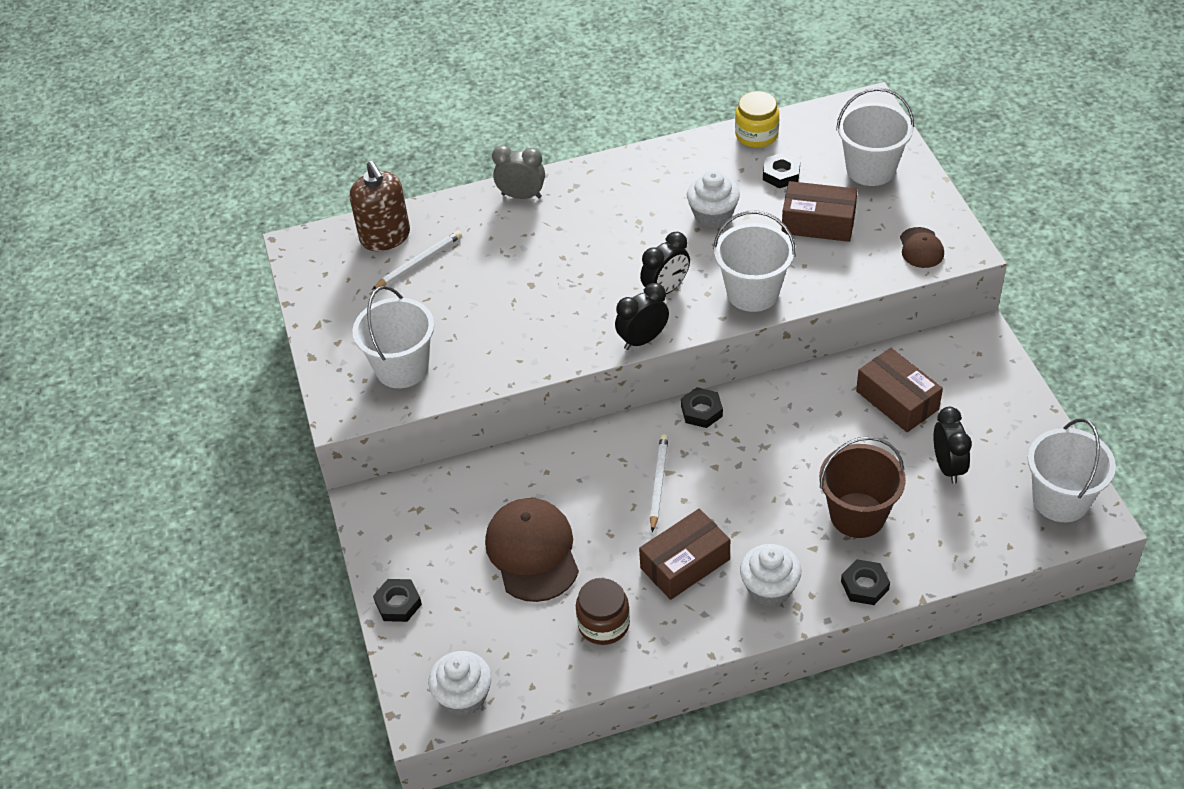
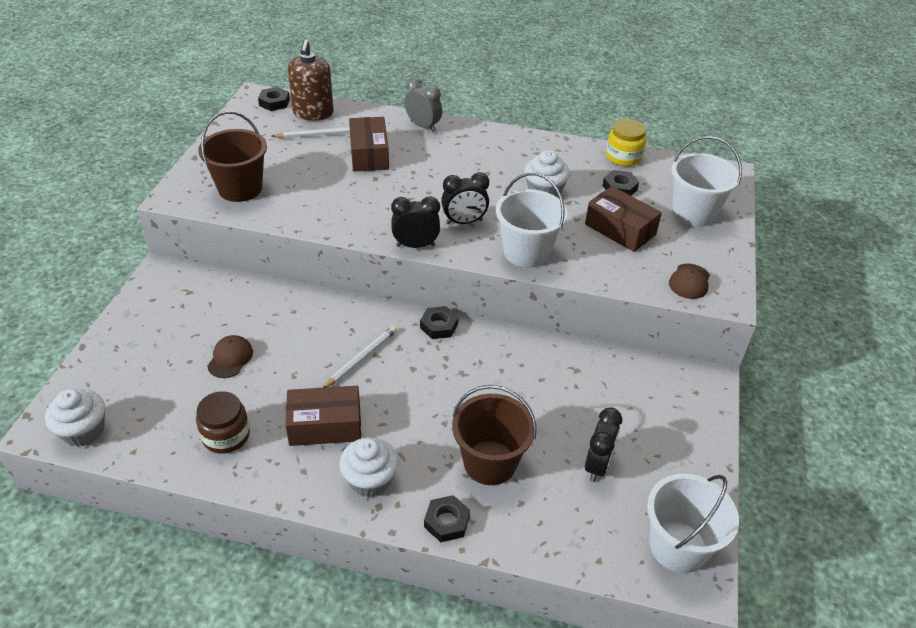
camera: 25 degrees right, 5 degrees down
(398, 603) = (112, 344): black nut -> black nut (274, 102)
(402, 368) = (240, 188): white bucket -> brown bucket
(532, 552) = (230, 358): brown cap -> brown cap, size x0.51
(897, 400) = (597, 393): brown box -> brown box (369, 154)

